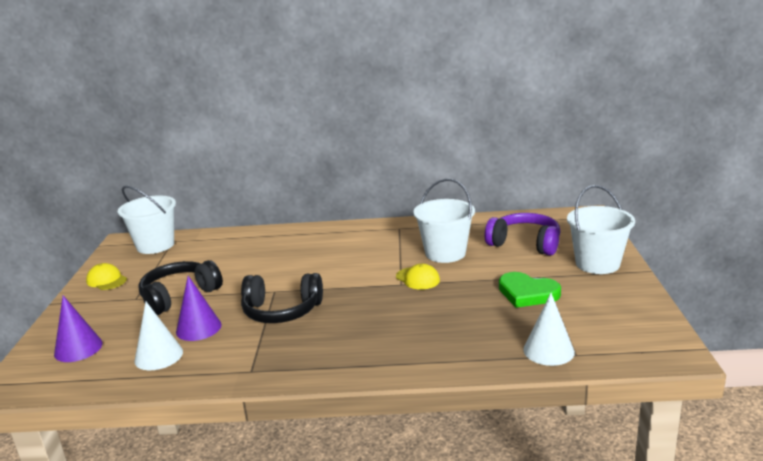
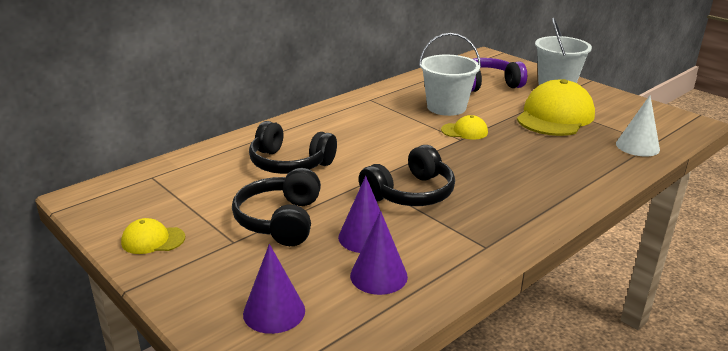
camera: 45 degrees left, 5 degrees up
(155, 245) = (139, 187): white bucket -> none
(158, 356) = (378, 276): white cone -> purple cone
(254, 260) = (289, 163): none -> black headphones
(527, 293) = (555, 116): green heart -> yellow cap

